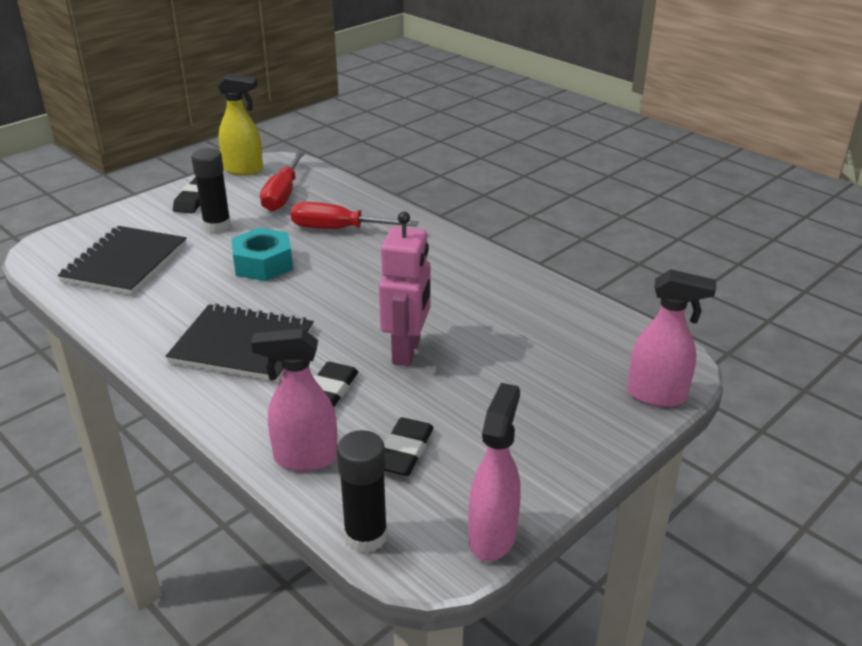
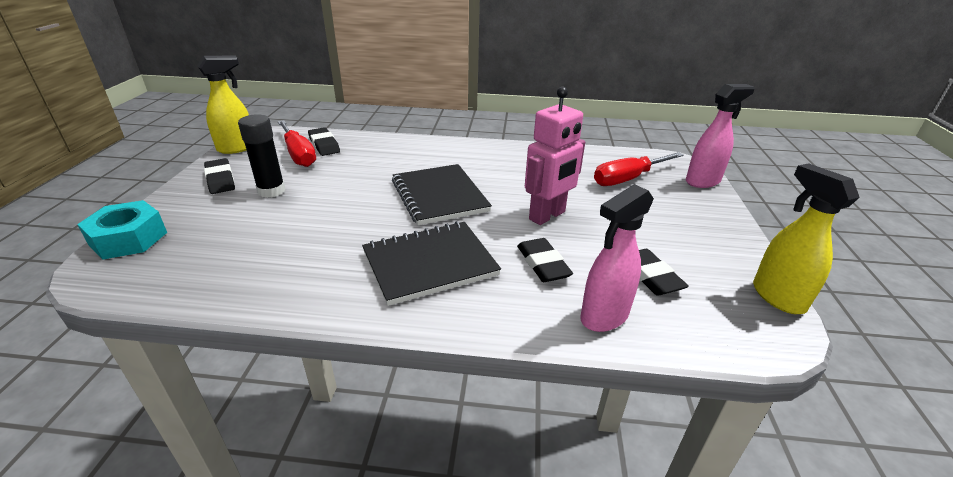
camera: 40 degrees left, 0 degrees up
(125, 263) = (219, 248): black notebook -> black notebook (439, 196)
(263, 264) = (355, 202): turquoise nut -> turquoise nut (129, 239)
(317, 191) = (324, 145): none -> black eraser
(339, 229) = (379, 162): red screwdriver -> red screwdriver (628, 179)
(366, 536) = (726, 344): black glue stick -> none
(407, 351) = (547, 216): pink robot -> pink robot turned 75 degrees clockwise
(492, 536) = (777, 297): pink spray bottle -> yellow spray bottle

